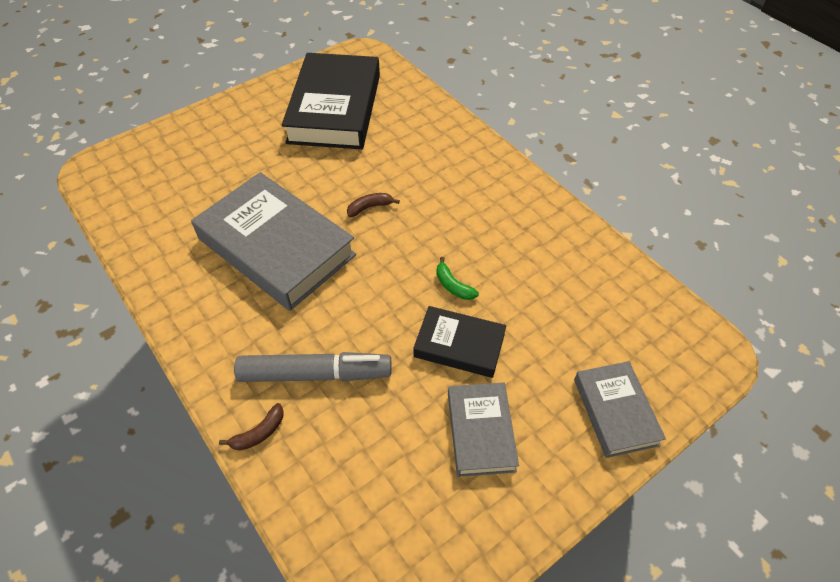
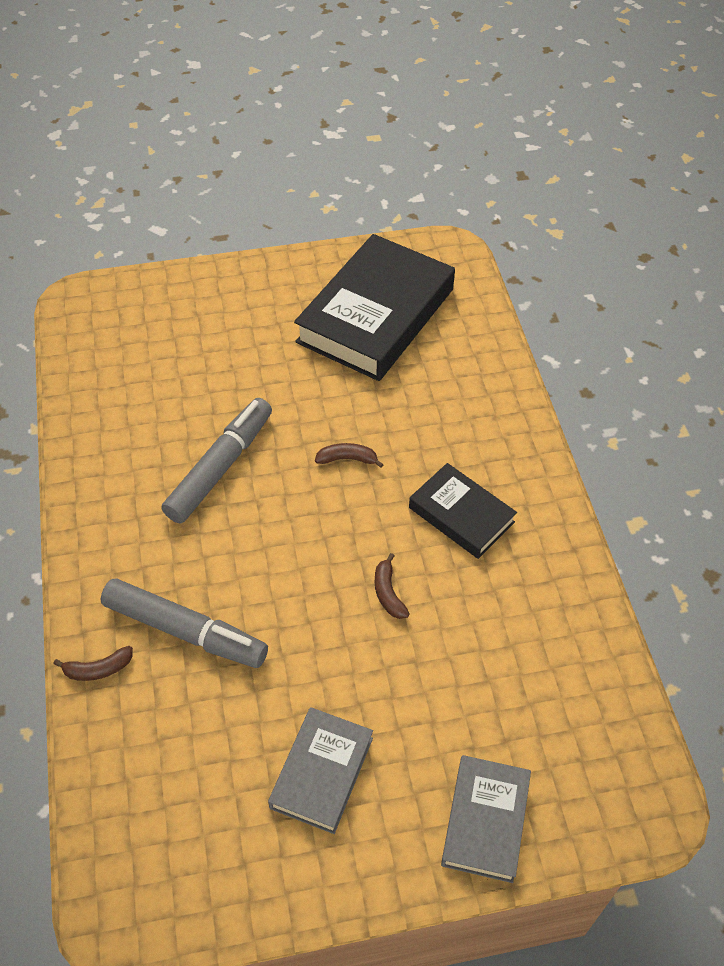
camera: 25 degrees right, 0 degrees up
(276, 246) = (220, 467): grey book -> grey marker
(453, 285) = (388, 593): green banana -> brown banana
(459, 345) = (355, 666): black book -> black book (461, 515)

